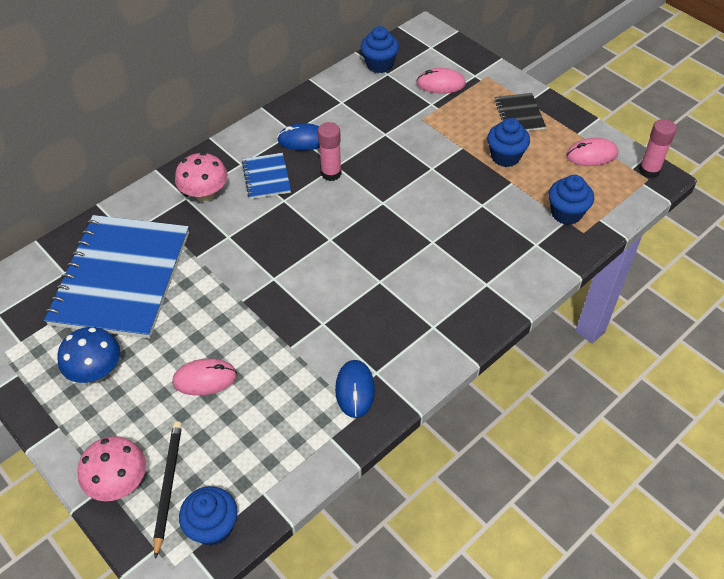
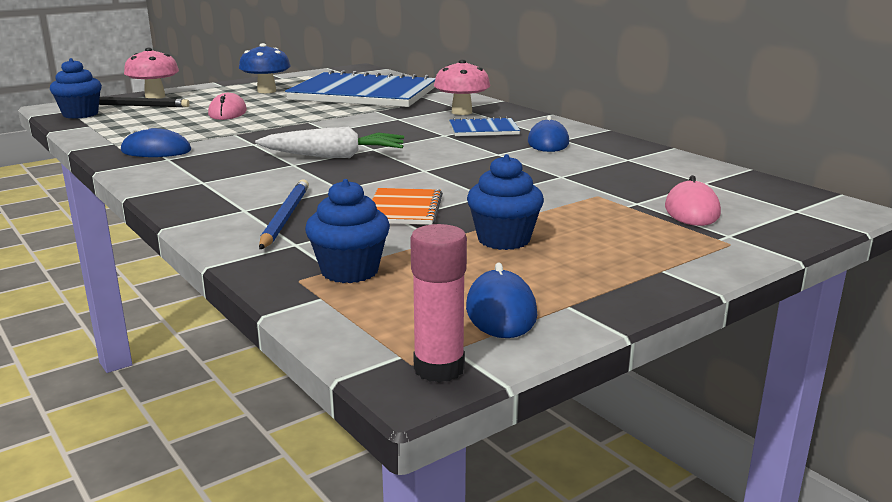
camera: 95 degrees right, 30 degrees down
(331, 173) = (484, 151): pink glue stick -> none
(356, 259) = (334, 156): none -> white carrot
(379, 64) = (725, 179): blue cupcake -> none
(467, 203) = (404, 209): none -> orange notebook
(495, 259) = (285, 217): none -> blue pencil
(519, 114) = (621, 259): black notebook -> none
(591, 155) = (501, 311): pink mouse -> blue mouse

